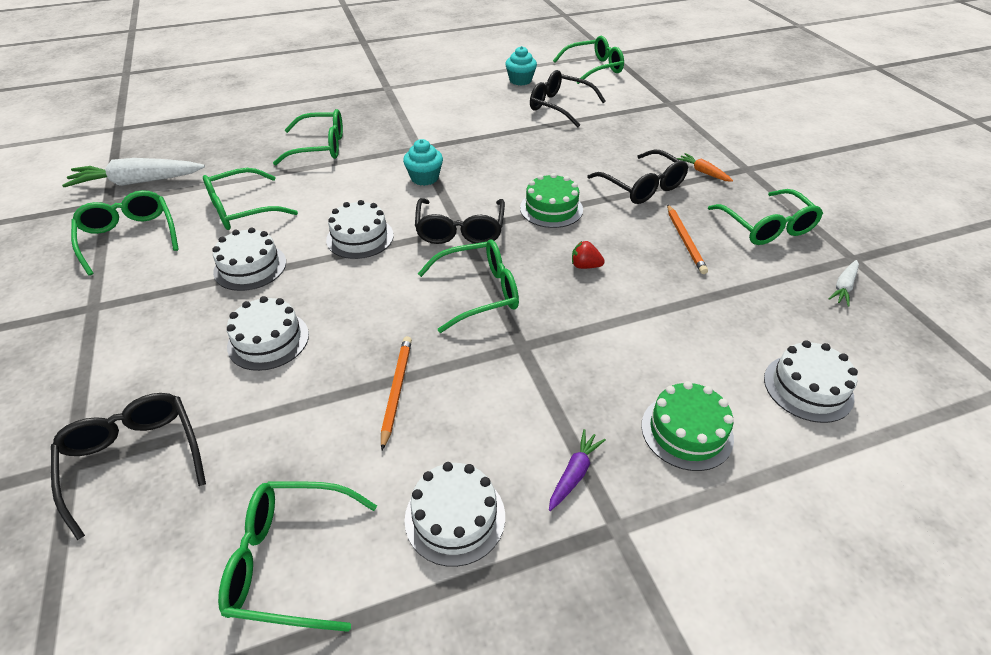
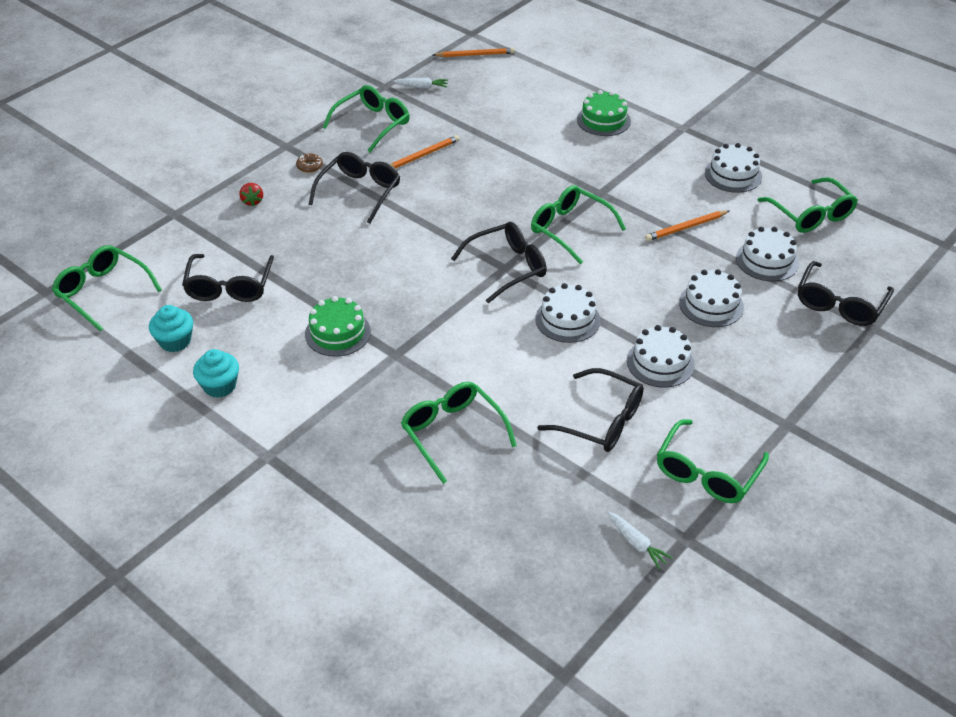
camera: 120 degrees left, 0 degrees up
(137, 182) = (637, 544): white carrot -> white carrot, size x0.49
(242, 209) = (601, 421): green glasses -> black glasses
(424, 178) = (448, 323): turquoise cupcake -> turquoise cupcake (219, 386)
(551, 208) = (434, 230): green cake -> green cake (337, 333)
(574, 473) = (668, 147): purple carrot -> none
(585, 266) = (495, 191): red strawberry -> red strawberry (252, 201)
(703, 172) = (309, 166): orange carrot -> brown donut
(808, 388) = (531, 89): white cake -> white cake (767, 260)
(931, 368) = (475, 55): none -> orange pencil

